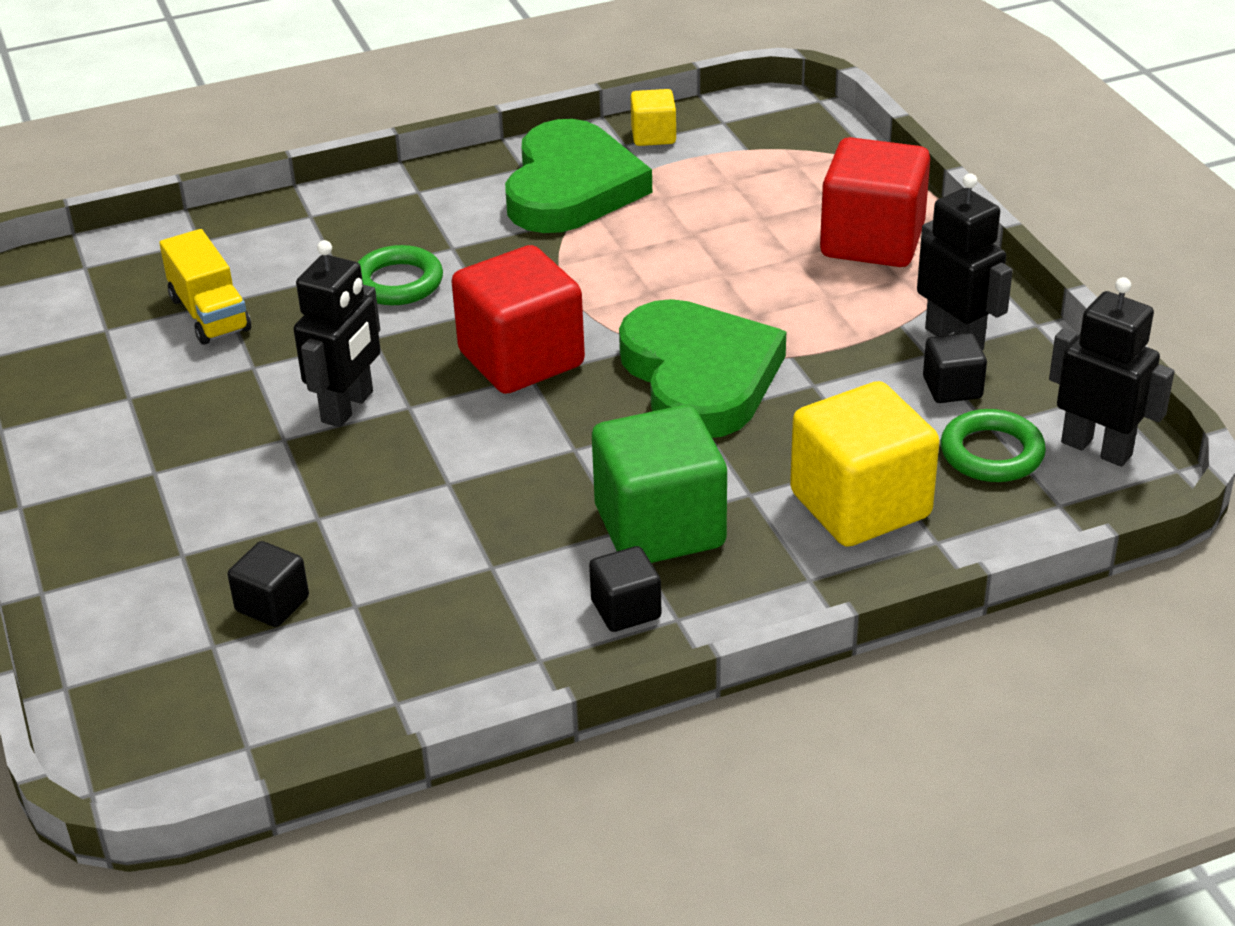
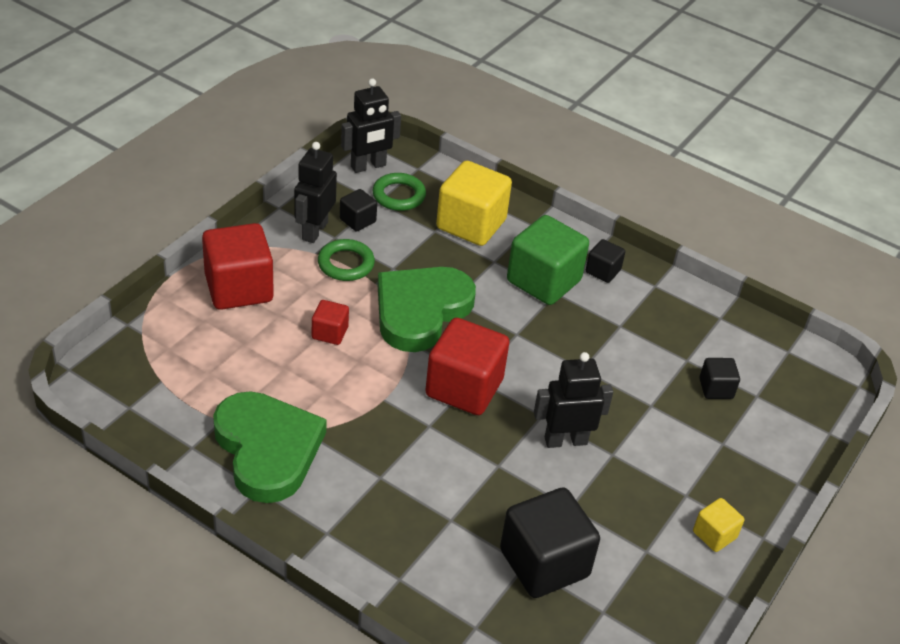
camera: 130 degrees left, 5 degrees up
(209, 314) = (544, 563): yellow truck -> black cube
(398, 282) = (438, 483): green ring -> green ring (346, 264)
(571, 187) = (267, 449): green heart -> green heart turned 90 degrees clockwise
(653, 136) = (171, 436): yellow cube -> yellow cube (714, 535)
(723, 285) = (330, 333): none -> red cube
(1096, 448) = (368, 166): black robot -> black robot turned 120 degrees counterclockwise

